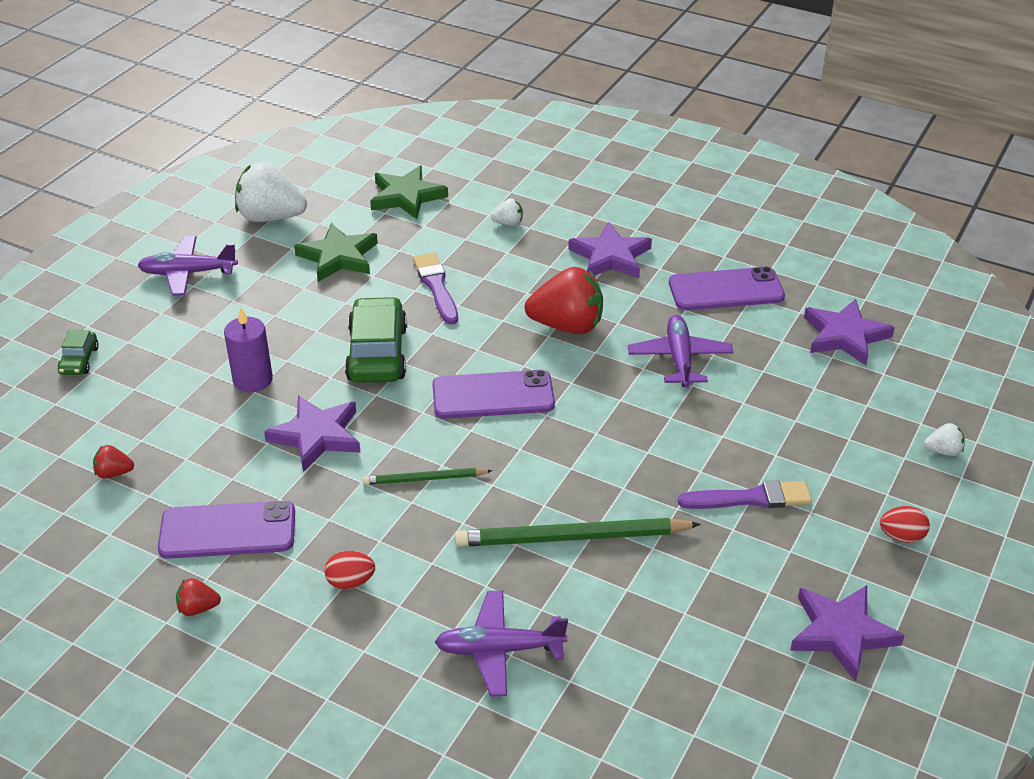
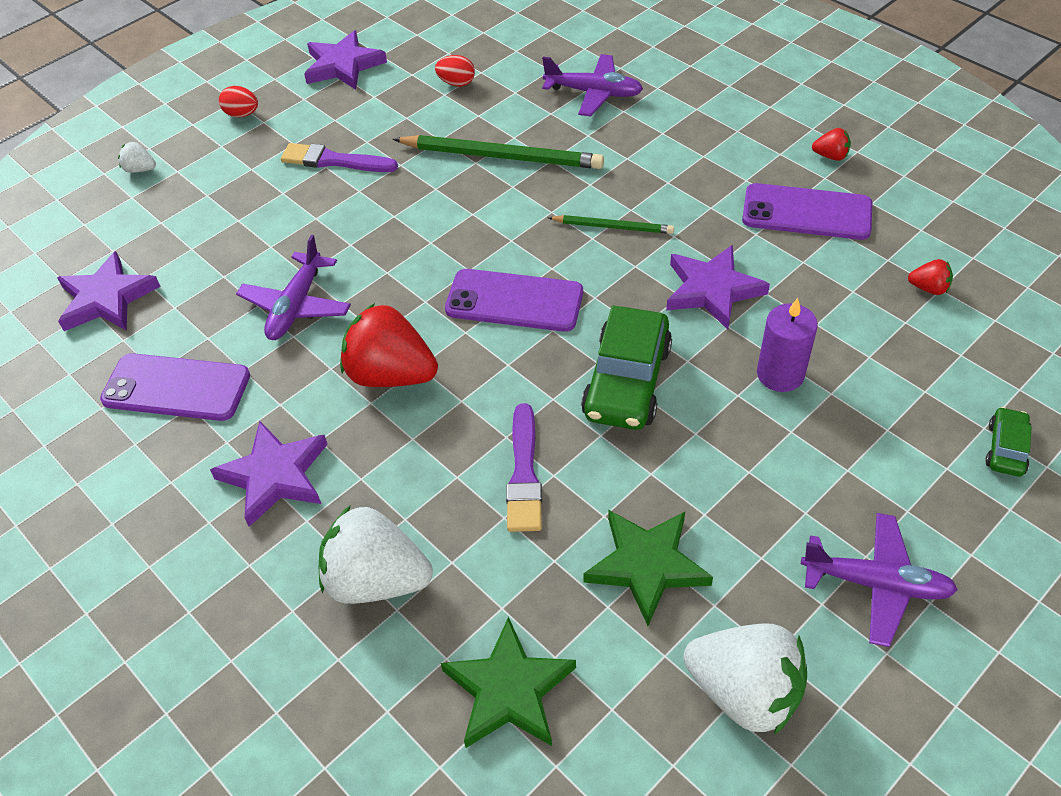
camera: 160 degrees left, 10 degrees up
(350, 582) = (699, 154): red egg -> red egg (456, 83)
(508, 223) = (376, 580): white strawberry -> white strawberry, size x2.23

